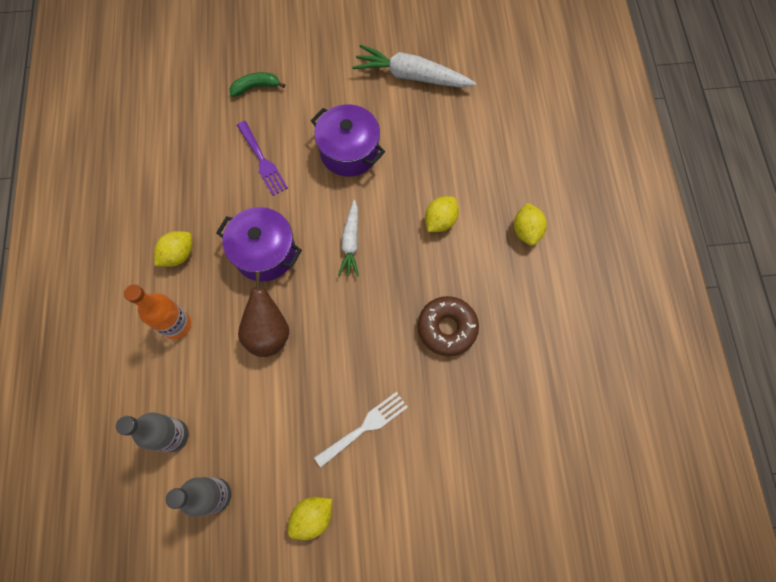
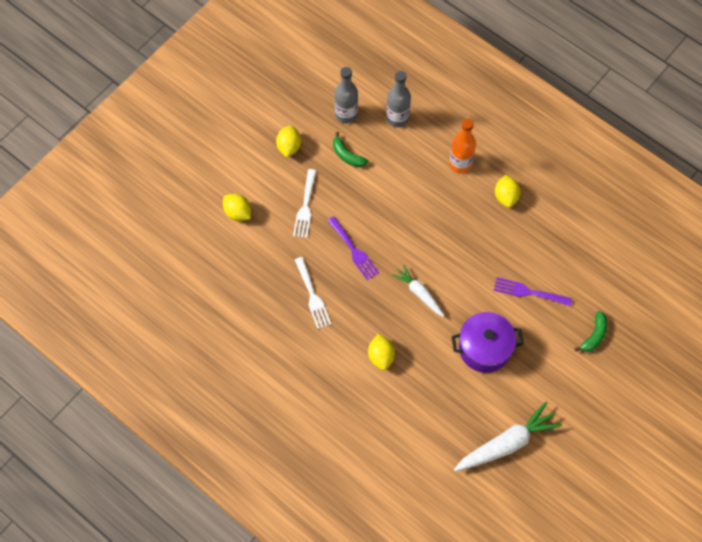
camera: 135 degrees right, 5 degrees down
(265, 253) = (460, 242): purple pot -> none
(266, 443) = (347, 155): none -> green banana
(268, 332) = (408, 204): brown pear -> none
(365, 335) = (354, 250): none -> purple fork
(447, 328) = (312, 296): brown donut -> white fork
(526, 230) = (322, 400): yellow lemon -> yellow lemon (238, 213)

